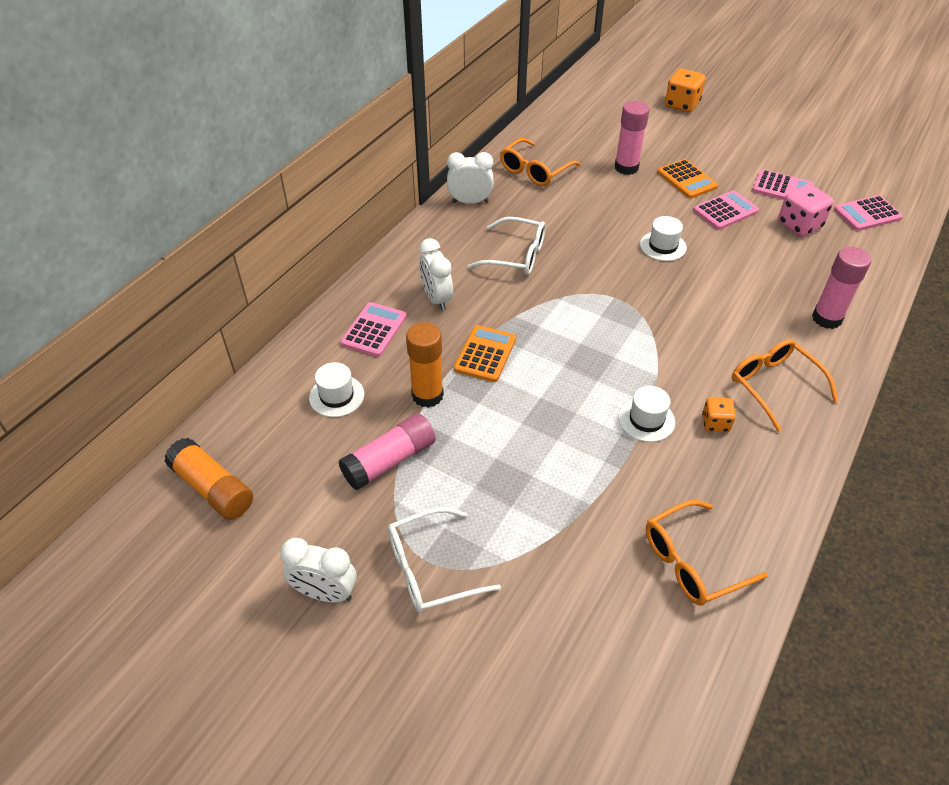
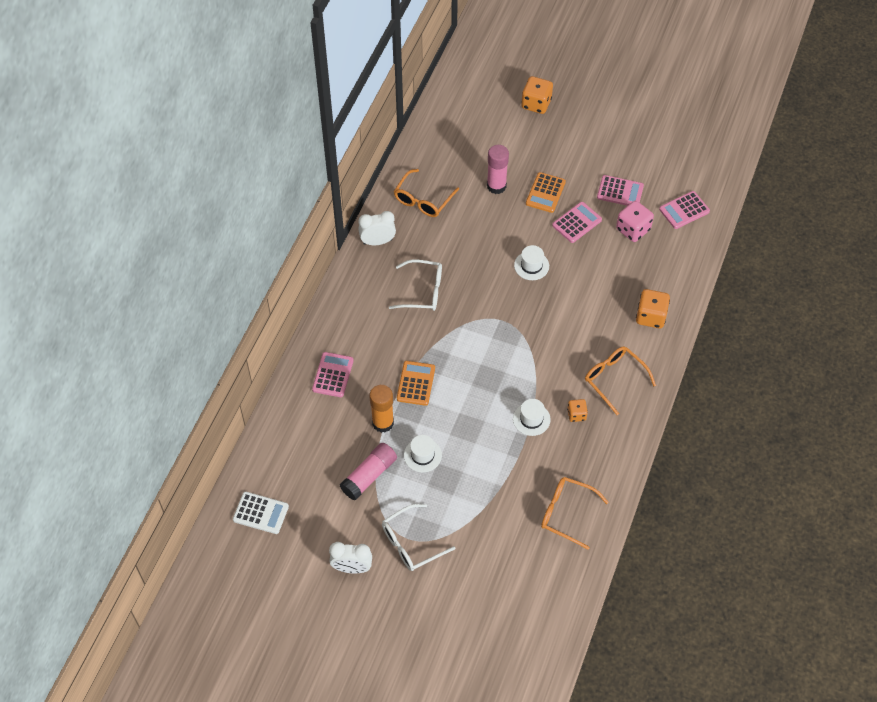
camera: 10 degrees left, 10 degrees up
(213, 488) = (261, 513): orange glue stick -> white calculator
(336, 396) = (321, 433): white hat -> white hat (422, 455)
(436, 299) = (371, 340): white clock -> none
(687, 180) = (545, 193): orange calculator -> orange calculator turned 60 degrees clockwise
(692, 562) = (566, 513): orange glasses -> orange glasses turned 60 degrees clockwise
(826, 318) = (651, 316): pink glue stick -> orange dice

